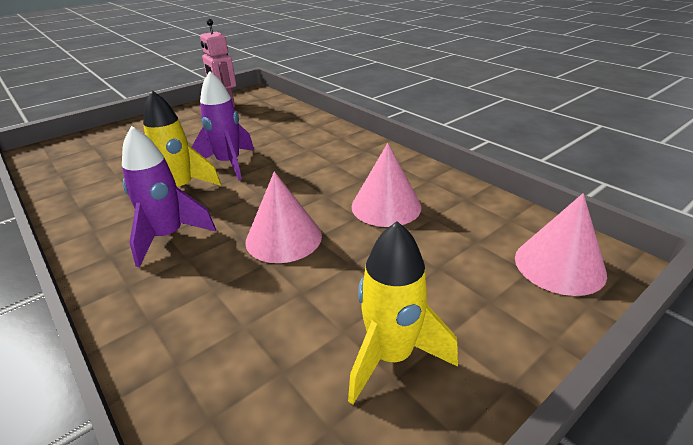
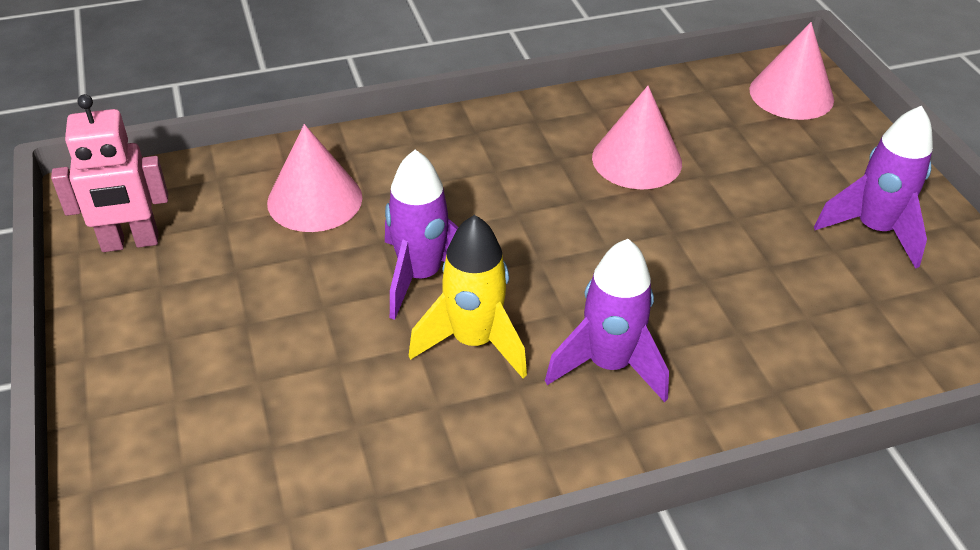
camera: 70 degrees left, 10 degrees up
(283, 238) = (663, 257): pink cone -> pink cone (315, 199)
(391, 356) = (874, 230): yellow rocket -> purple rocket

